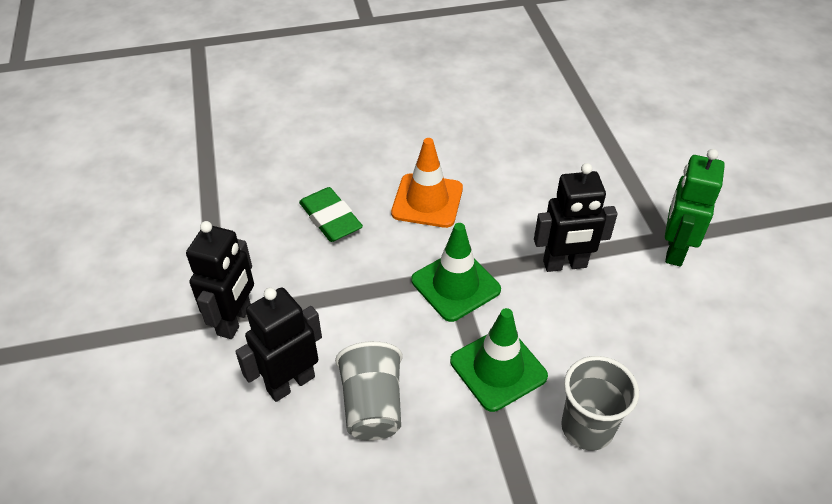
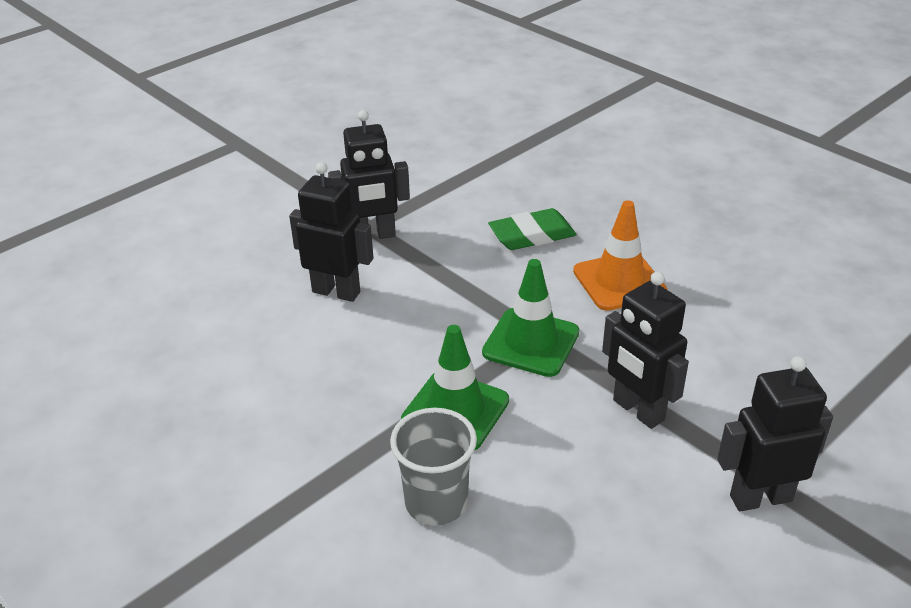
camera: 60 degrees right, 10 degrees down
(330, 219) = (532, 235): green eraser -> green eraser turned 45 degrees clockwise
(372, 406) = (350, 346): grey cup -> none
(674, 250) = (760, 497): green robot -> black robot

